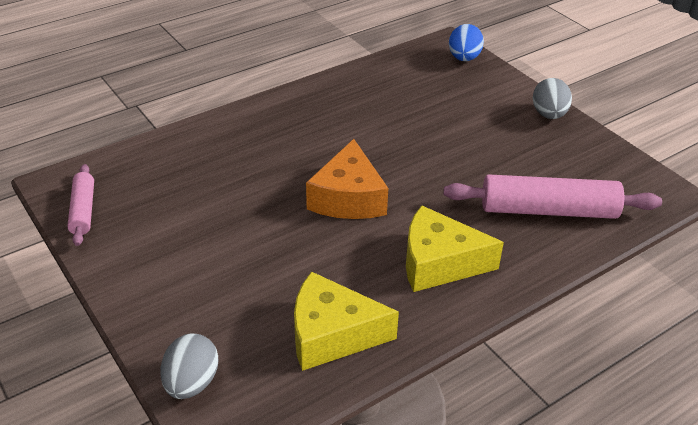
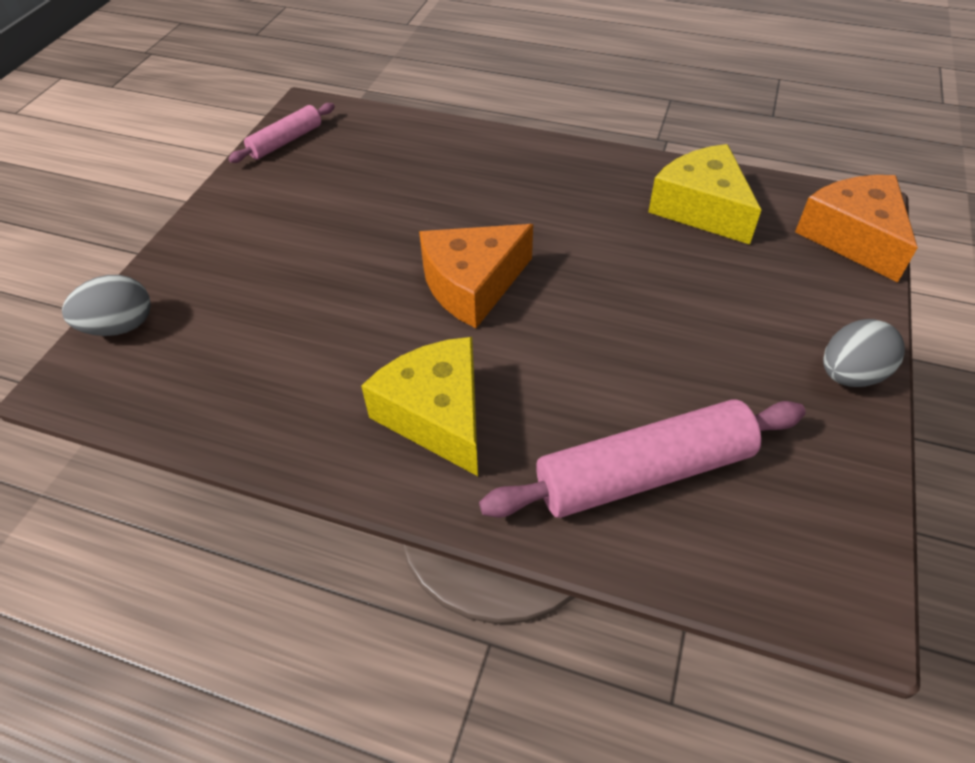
camera: 55 degrees right, 10 degrees up
(332, 334) = (251, 387): yellow cheese -> yellow cheese (701, 208)
(464, 58) = (853, 237): blue egg -> orange cheese
(548, 210) = (643, 472): pink rolling pin -> pink rolling pin turned 75 degrees counterclockwise

